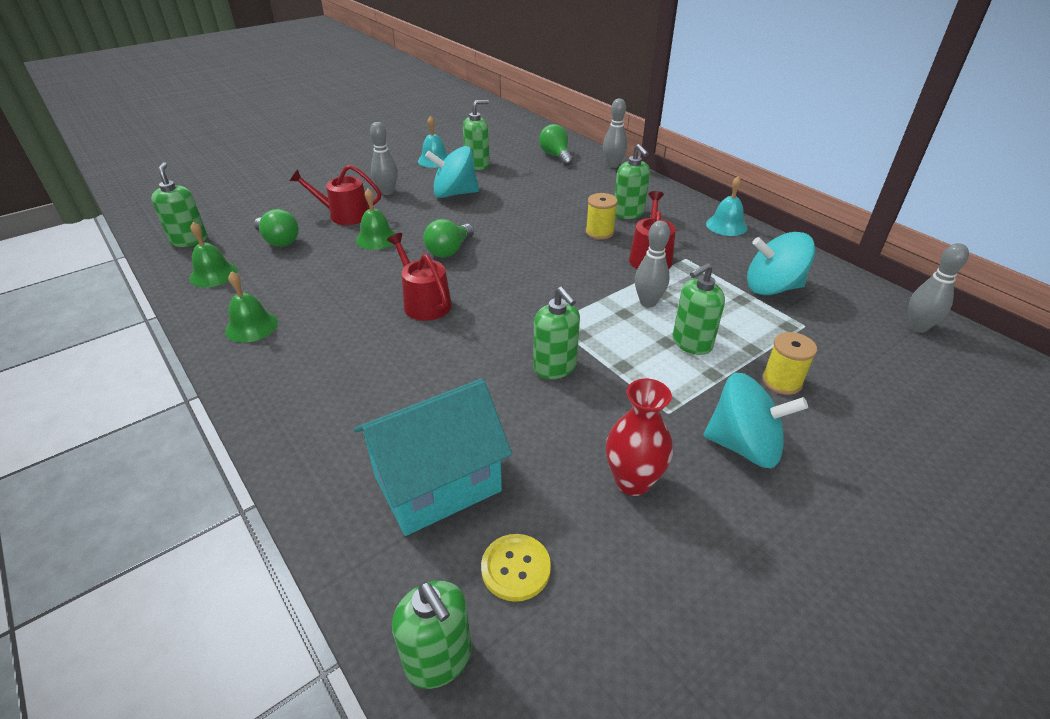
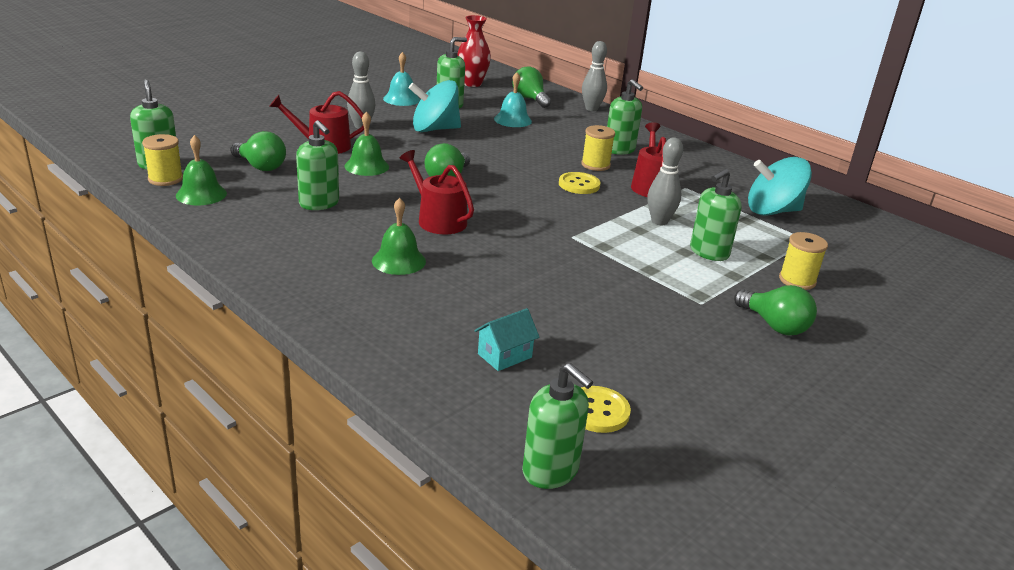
camera: 10 degrees left, 10 degrees down
(188, 257) = (165, 179): none -> yellow spool
(251, 326) = (264, 238): green bell -> green bell (398, 261)
(437, 484) = (504, 356): turquoise house -> turquoise house, size x0.44
(555, 367) = (586, 270): green soap dispenser -> green soap dispenser (319, 203)
(576, 257) = (579, 185): none -> yellow button
(632, 481) = (683, 351): red vase -> red vase (472, 83)
(726, 225) = (717, 161): turquoise bell -> turquoise bell (512, 120)
(743, 445) = (774, 325): turquoise spinning top -> green light bulb
(917, 327) = (907, 241): grey bowling pin -> none

